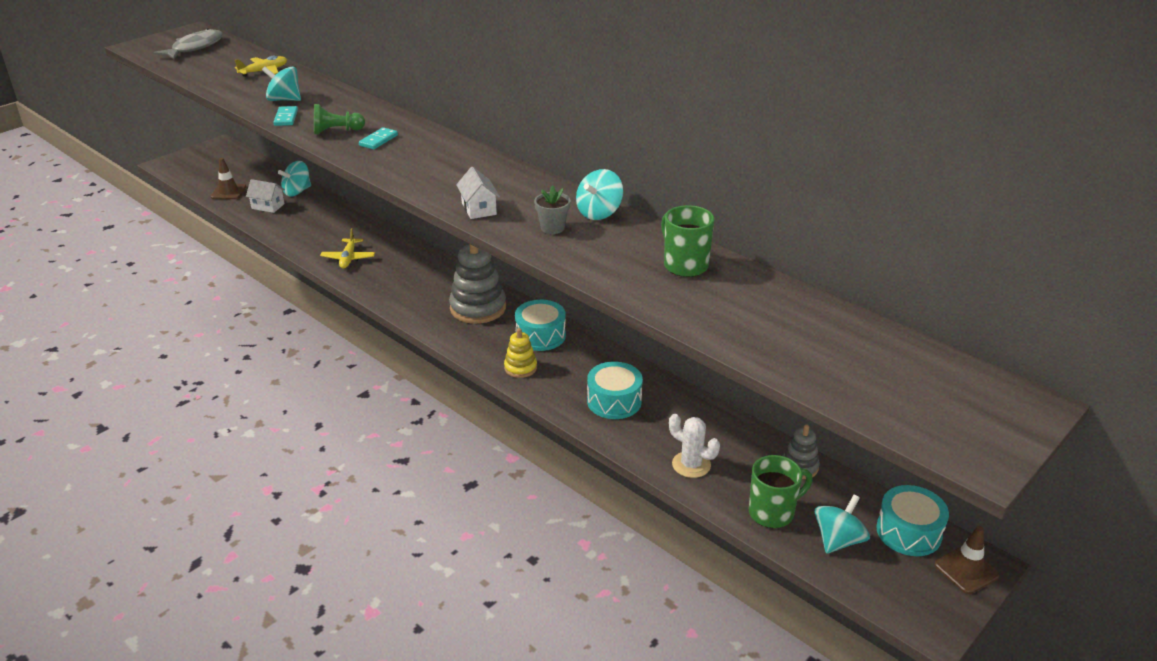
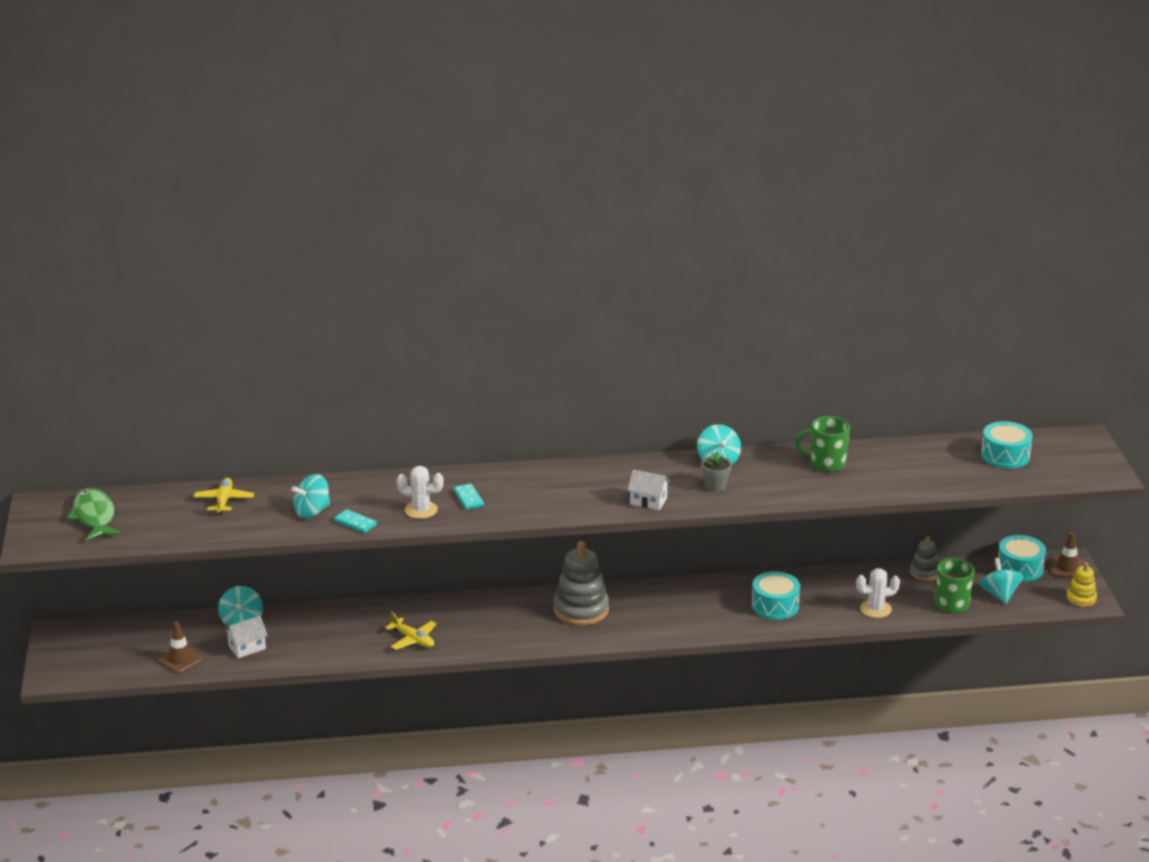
camera: 50 degrees left, 5 degrees down
(195, 47) = (94, 516): grey fish -> green fish
(336, 131) = (421, 510): green pawn -> white cactus
(520, 368) = (686, 625): yellow stacking toy -> yellow stacking toy (1081, 599)
(540, 336) = (657, 599): turquoise drum -> turquoise drum (1005, 456)

